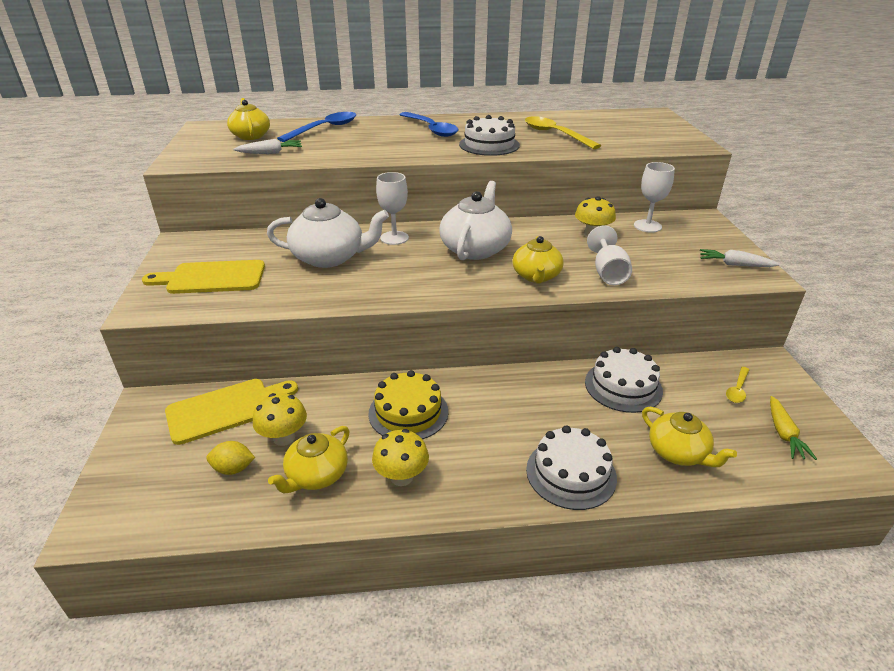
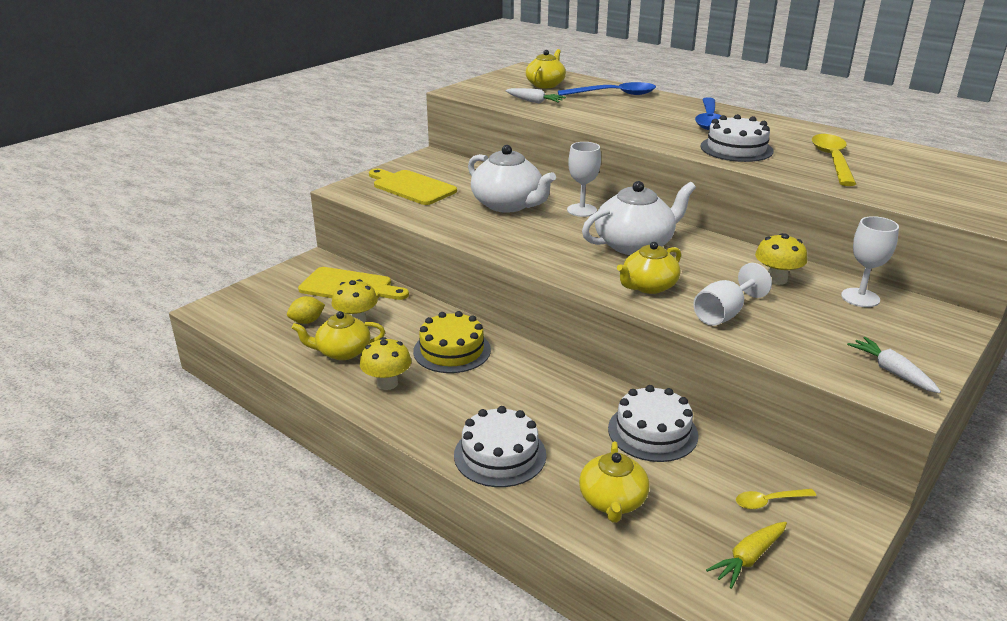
camera: 45 degrees right, 5 degrees down
(233, 469) = (307, 321): yellow lemon -> yellow lemon turned 75 degrees counterclockwise

